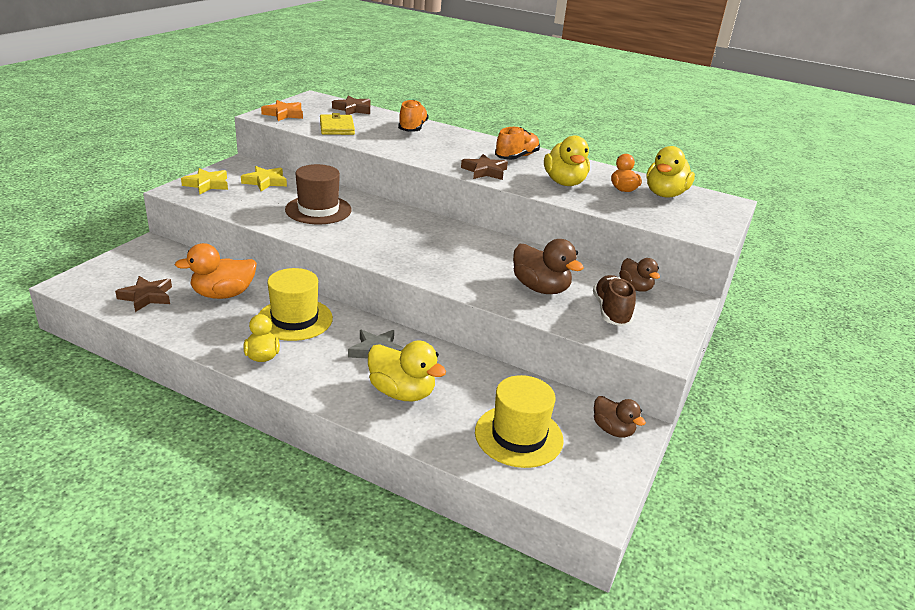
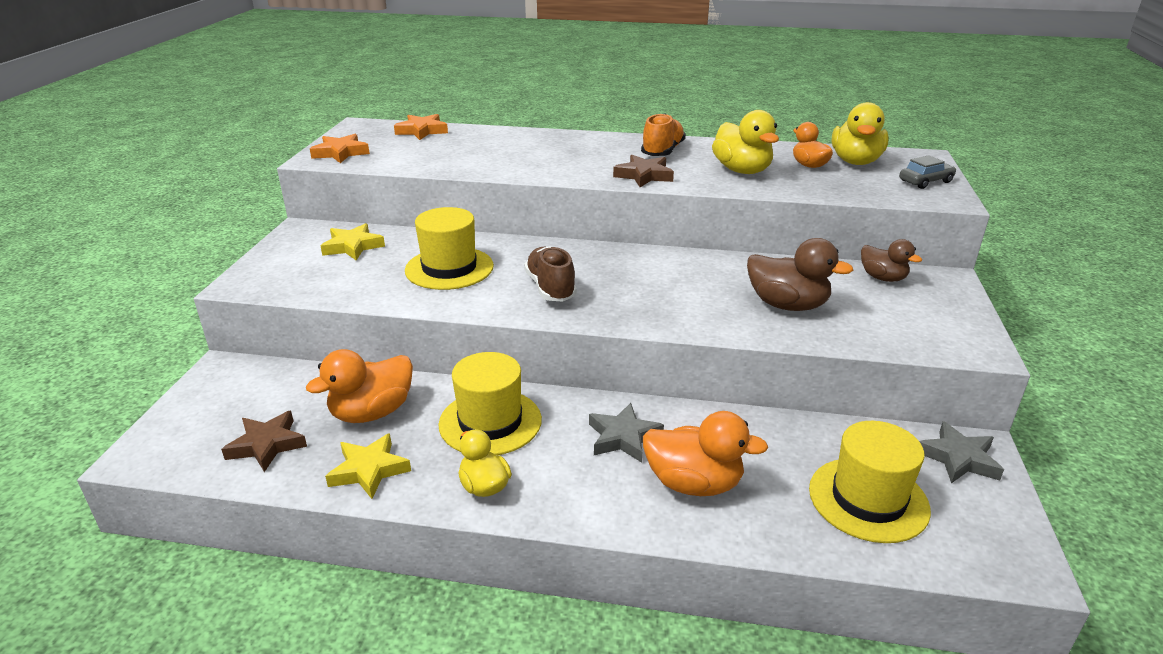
camera: 15 degrees left, 0 degrees up
(207, 184) = (277, 267): yellow star -> yellow star (369, 470)
(318, 210) = (449, 268): brown hat -> yellow hat
(337, 127) = (422, 157): yellow wallet -> none
(353, 109) = (422, 131): brown star -> orange star
(402, 392) = (694, 483): yellow duck -> orange duck
(412, 128) = (514, 140): orange shoe -> none
(611, 311) = (884, 313): brown shoe -> brown shoe (550, 288)
(612, 430) = (958, 458): brown duck -> grey star
(707, 220) = (925, 181): none -> grey car

